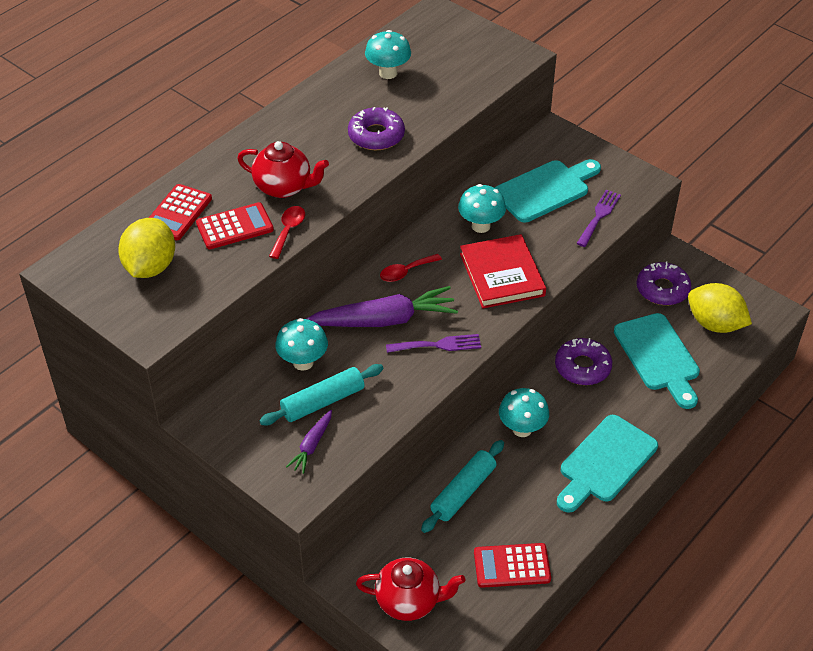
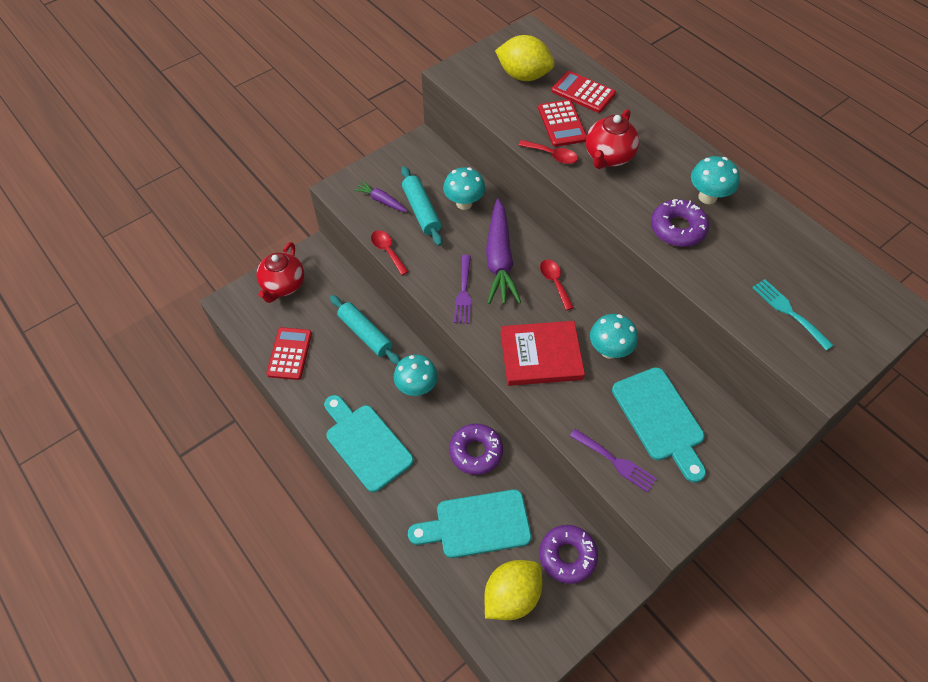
camera: 100 degrees right, 10 degrees up
(388, 73) = (780, 250): turquoise mushroom -> turquoise mushroom (707, 197)
(393, 424) = (387, 251): none -> red spoon
(457, 70) = (788, 311): none -> turquoise fork

